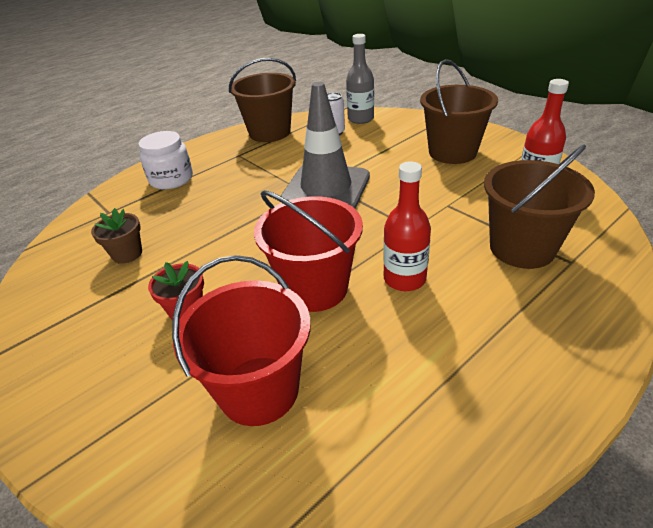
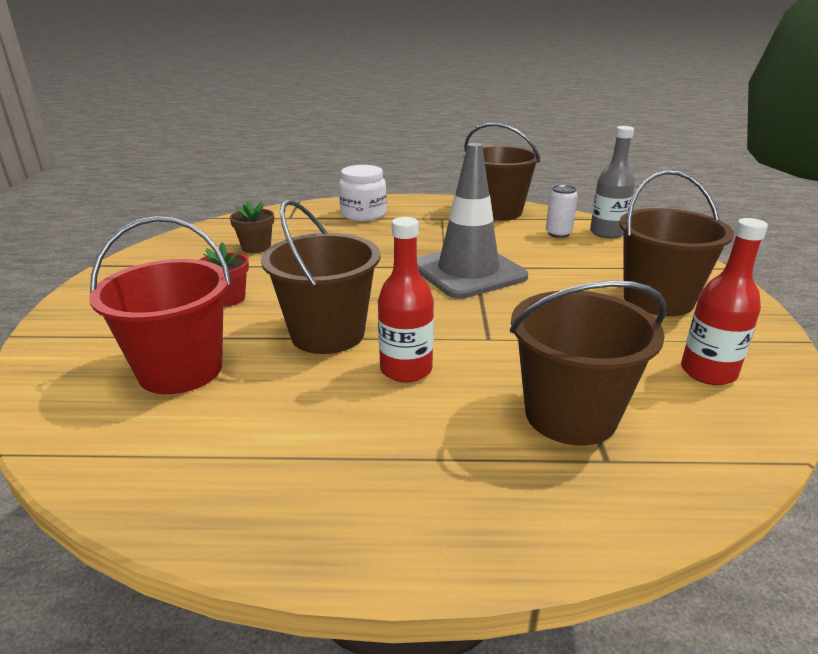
camera: 40 degrees right, 10 degrees down
(315, 288) = (327, 334): red bucket -> brown bucket

